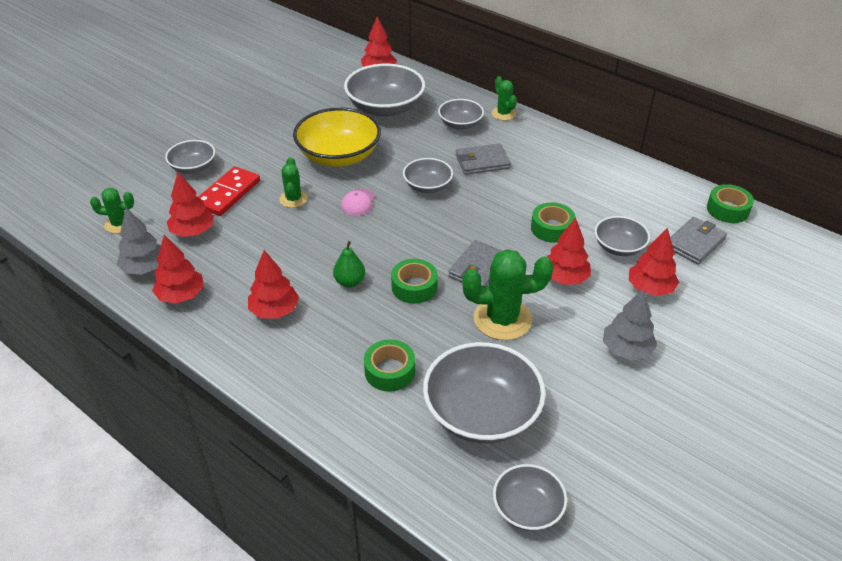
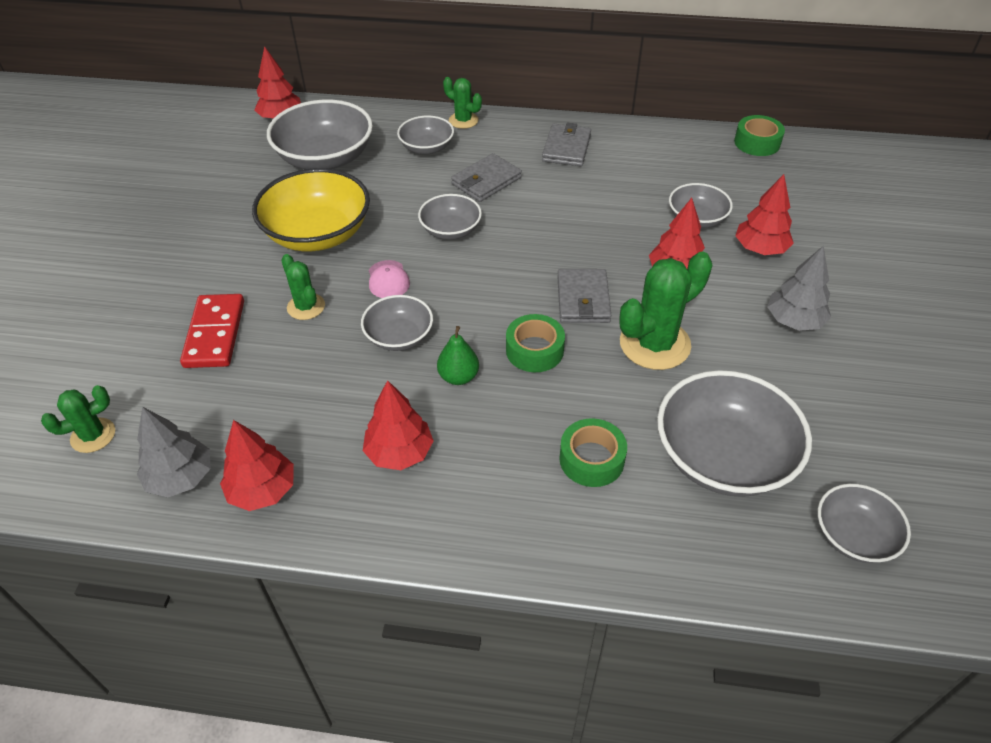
camera: 30 degrees left, 5 degrees up
(193, 167) = (137, 318): grey bowl -> grey bowl (399, 336)
(193, 231) = (208, 401): red tree -> none
(552, 228) = (618, 225): green tape -> none
(695, 243) = (758, 187): grey wallet -> grey wallet (566, 148)

